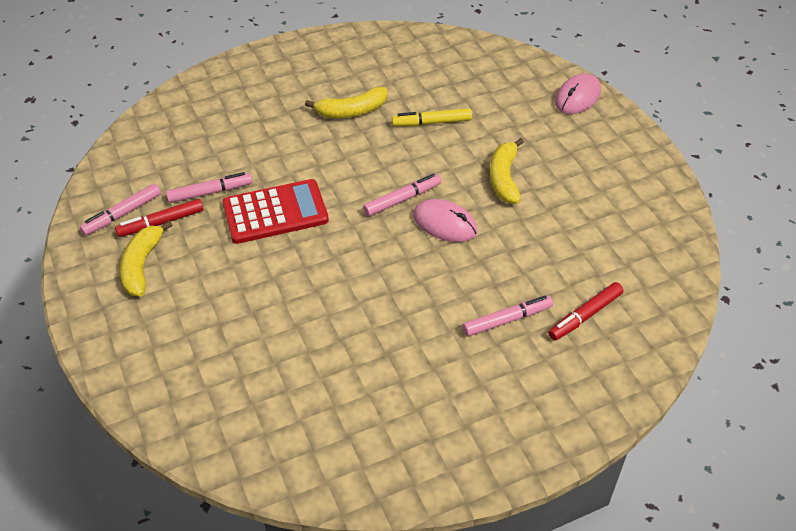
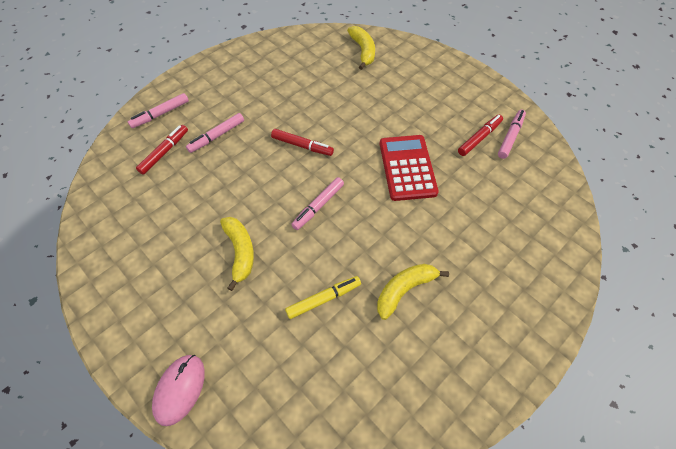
camera: 160 degrees right, 10 degrees up
(142, 265) = (466, 108): yellow banana -> yellow banana (363, 51)
(210, 192) = (465, 170): pink marker -> pink marker (160, 114)
(275, 212) = (407, 168): red calculator -> red calculator turned 120 degrees clockwise
(392, 274) = (302, 146): none -> red marker
(445, 223) = (278, 194): pink mouse -> none

